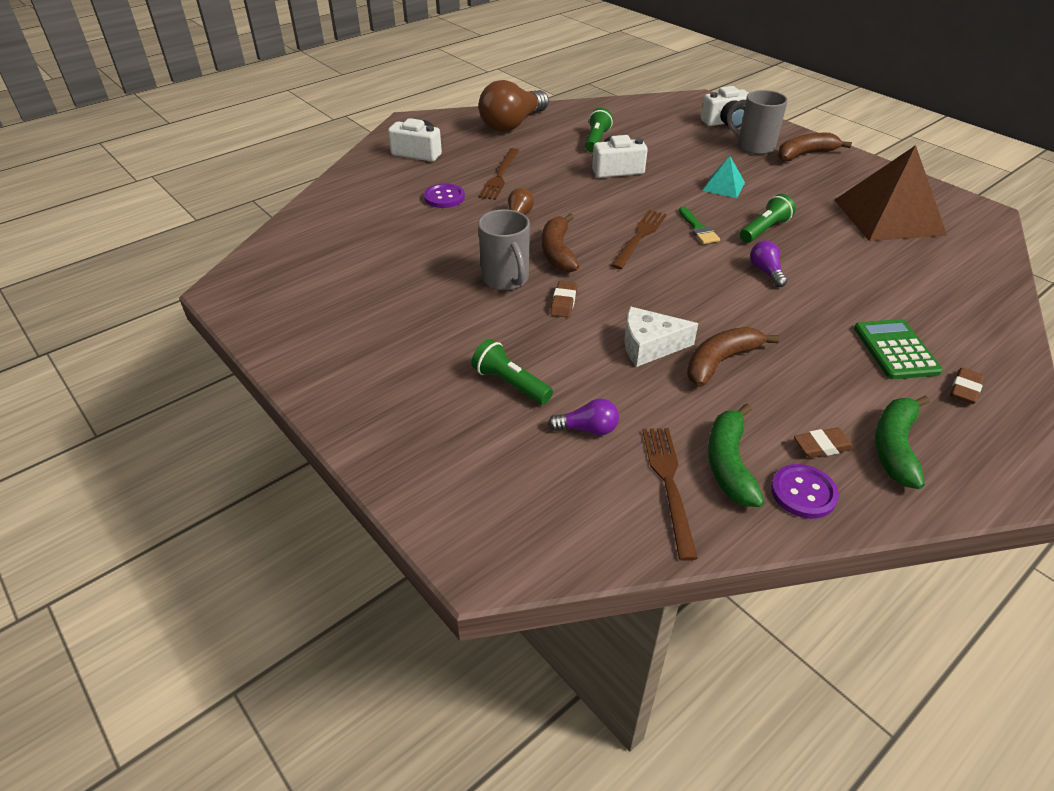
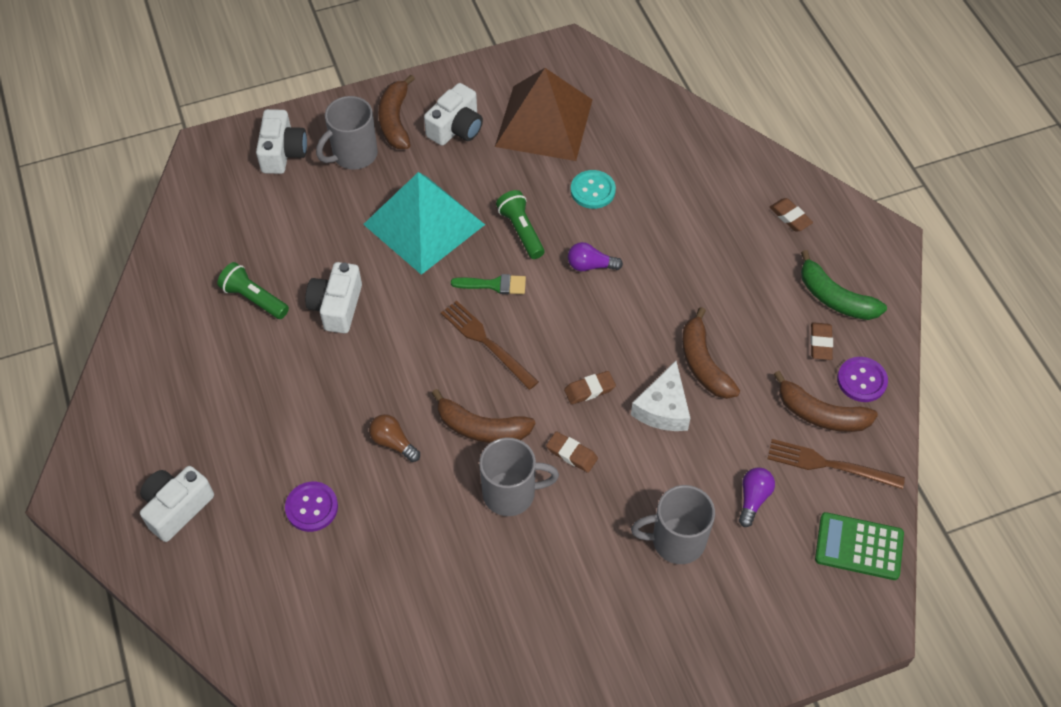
camera: 70 degrees left, 15 degrees up
(500, 176) = (289, 431): brown fork -> none
(510, 383) = (676, 540): green flashlight -> grey mug
(512, 124) = (157, 374): brown light bulb -> none
(636, 298) = (589, 390): none -> brown eraser
(723, 186) = (423, 224): turquoise pyramid -> turquoise pyramid, size x2.16
(729, 464) = (820, 414): green banana -> brown banana
(830, 179) = (456, 128): none -> white camera
(847, 256) = (592, 190): none -> turquoise button
(895, 350) = (731, 233): green calculator -> green calculator (859, 547)

